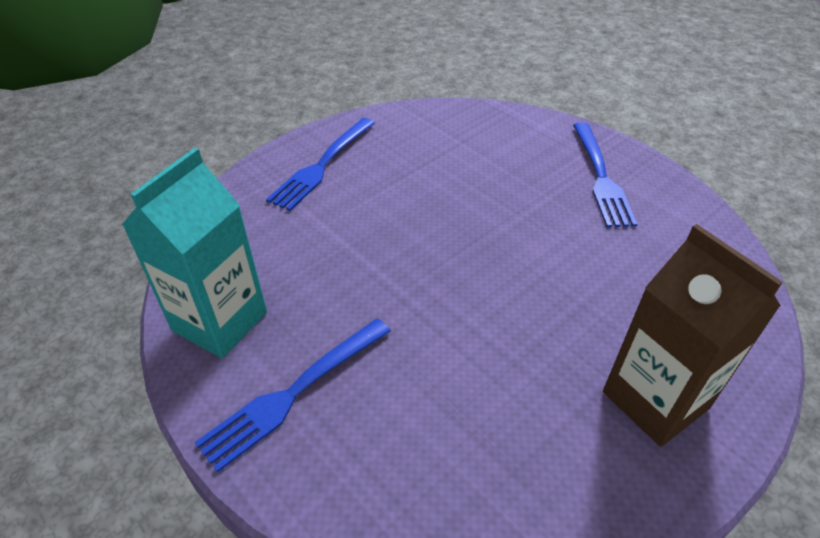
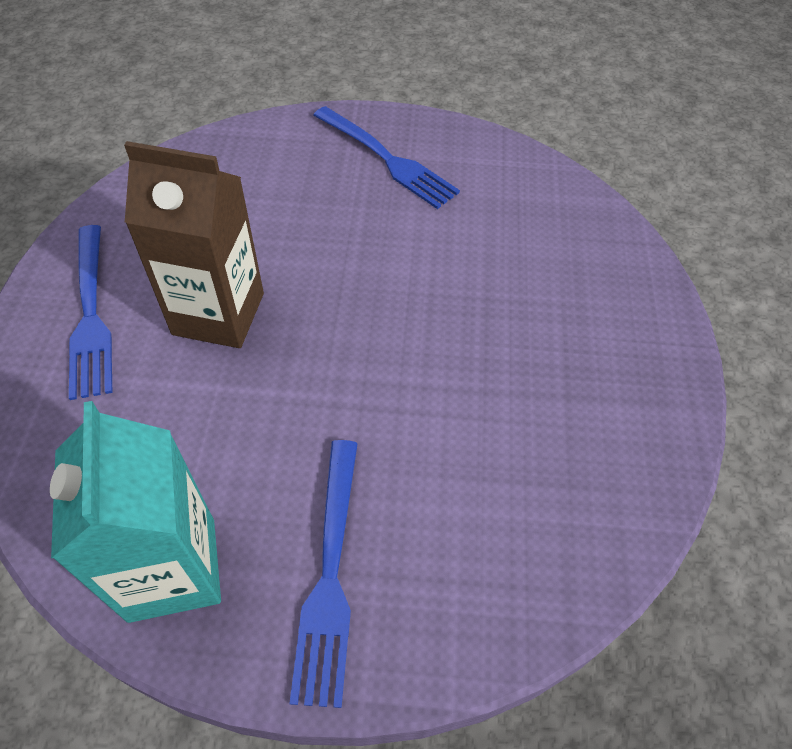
camera: 45 degrees left, 10 degrees up
(655, 400) = (606, 343): brown carton -> brown carton (218, 314)

